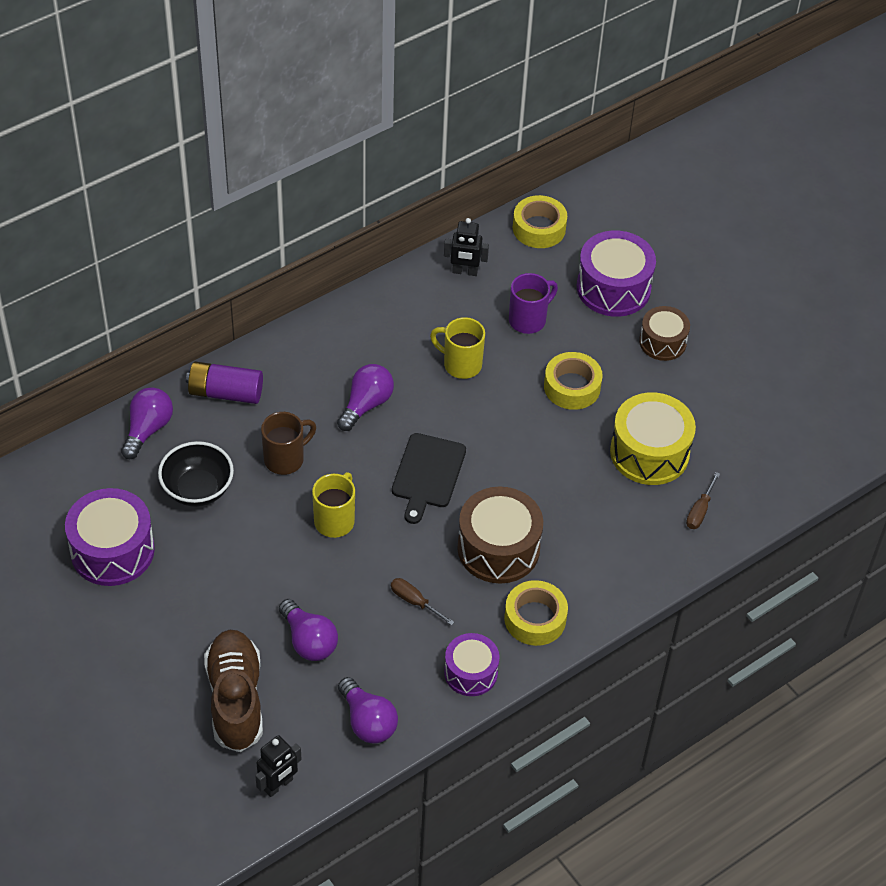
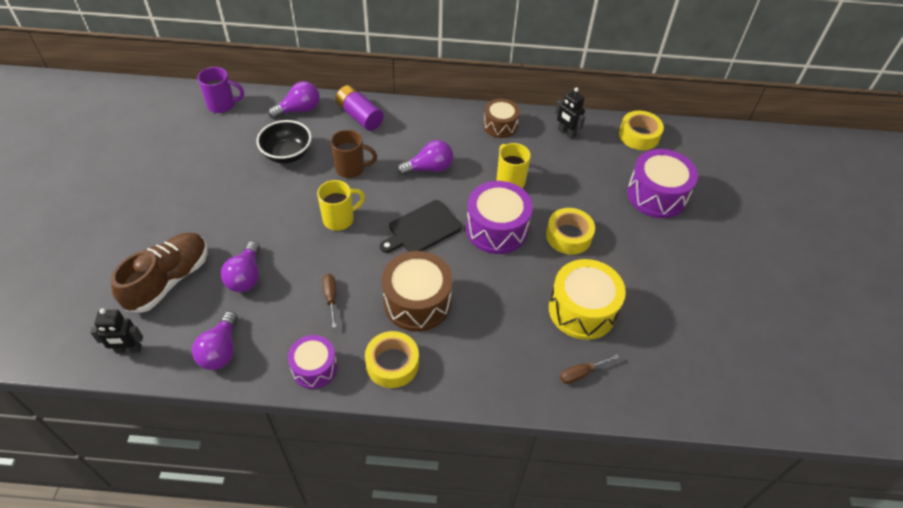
camera: 40 degrees right, 0 degrees up
(112, 550) = (209, 157): purple drum -> purple drum (496, 229)
(528, 319) = (580, 181): purple mug -> purple mug (222, 105)
(662, 342) = (660, 247): brown drum -> brown drum (500, 125)

